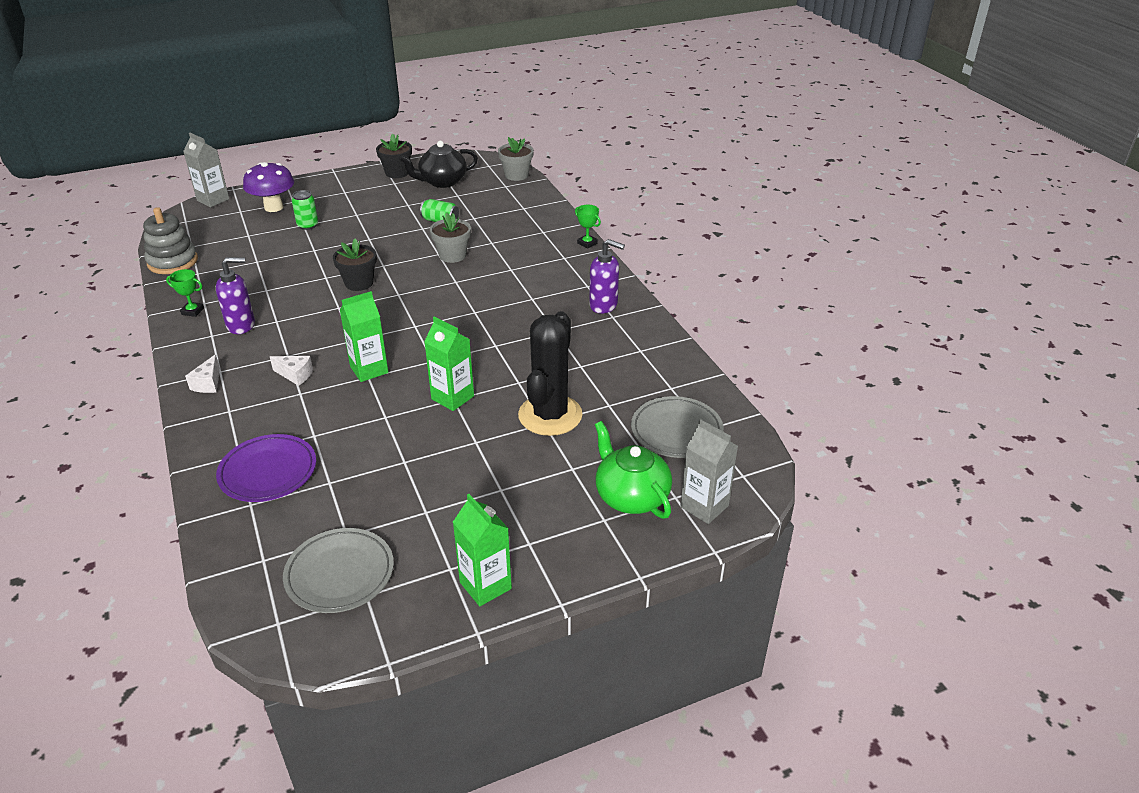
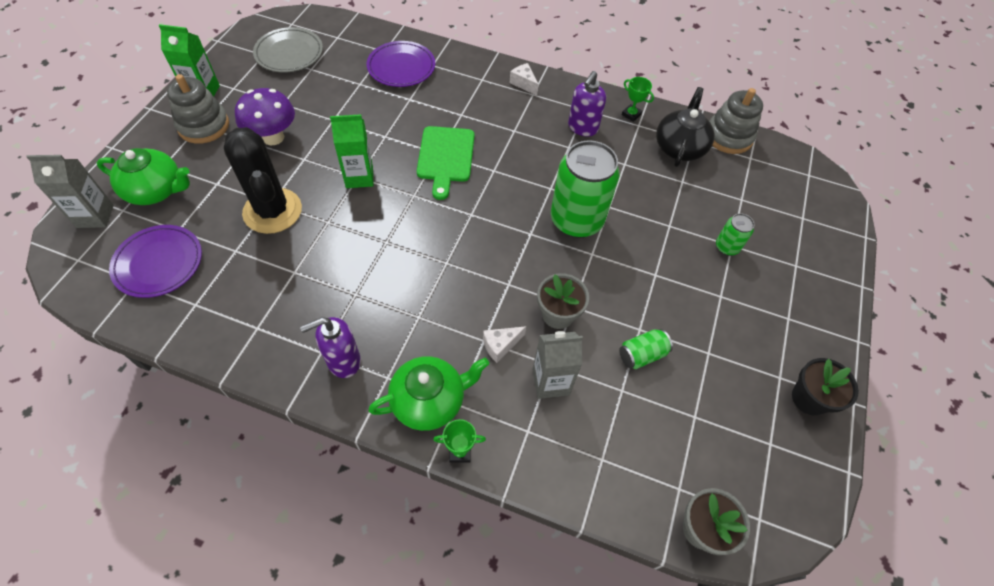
camera: 130 degrees right, 20 degrees up
(192, 311) = (631, 114): green trophy -> green trophy turned 75 degrees clockwise
(213, 200) = (846, 211): grey carton -> grey carton (550, 382)
(273, 207) = (792, 244): purple mushroom -> purple mushroom (273, 137)
(295, 375) = (484, 122): white cheese -> white cheese (500, 345)
(359, 283) = (576, 220): black flower pot -> green can
(369, 370) = (445, 157): green carton -> green cutting board
(442, 182) = (746, 427): black teapot -> black teapot (679, 147)
(526, 539) = (203, 126): none -> grey stacking toy
(576, 266) = (429, 401): none -> green teapot
(676, 431) = (159, 263): grey plate -> purple plate

